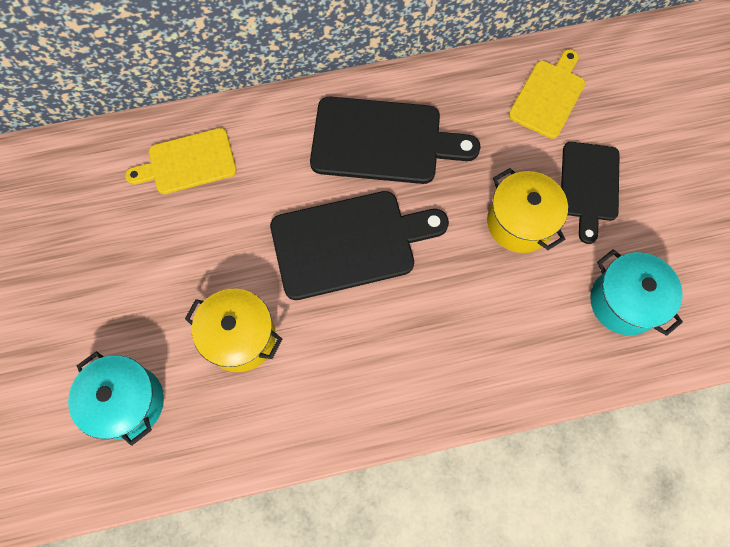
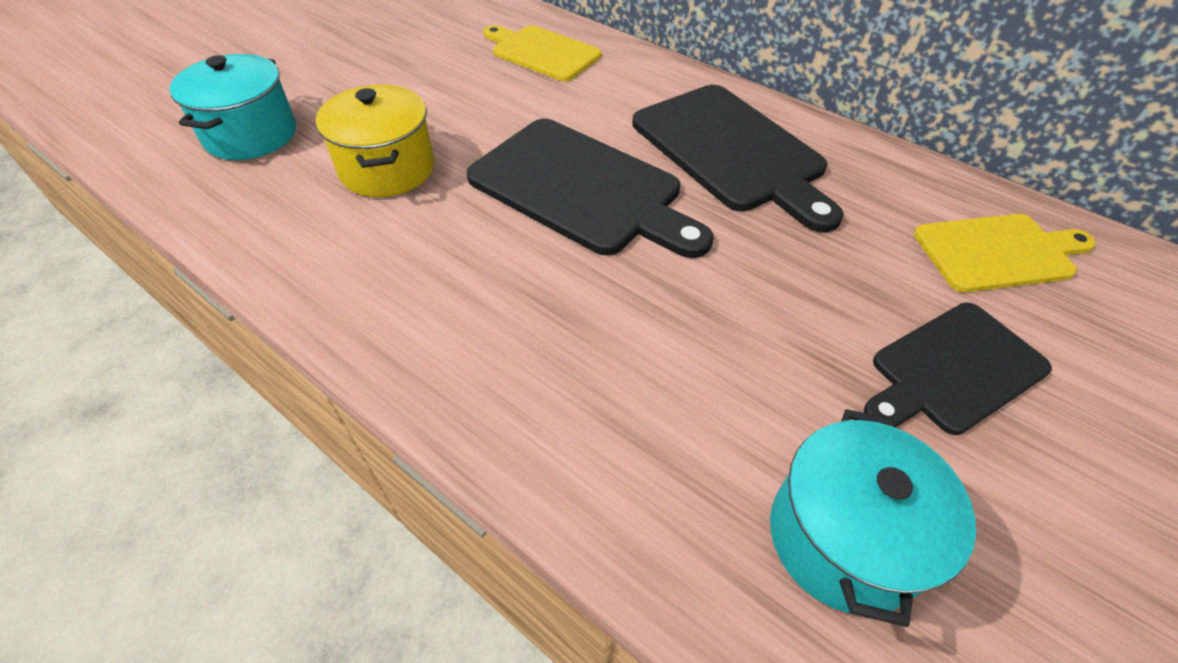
camera: 50 degrees right, 20 degrees down
(519, 223) = (796, 323): yellow pot -> none

